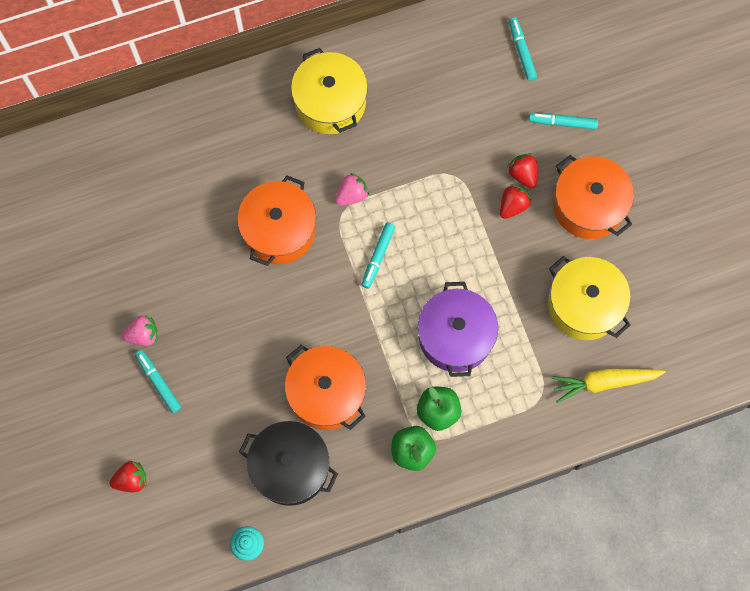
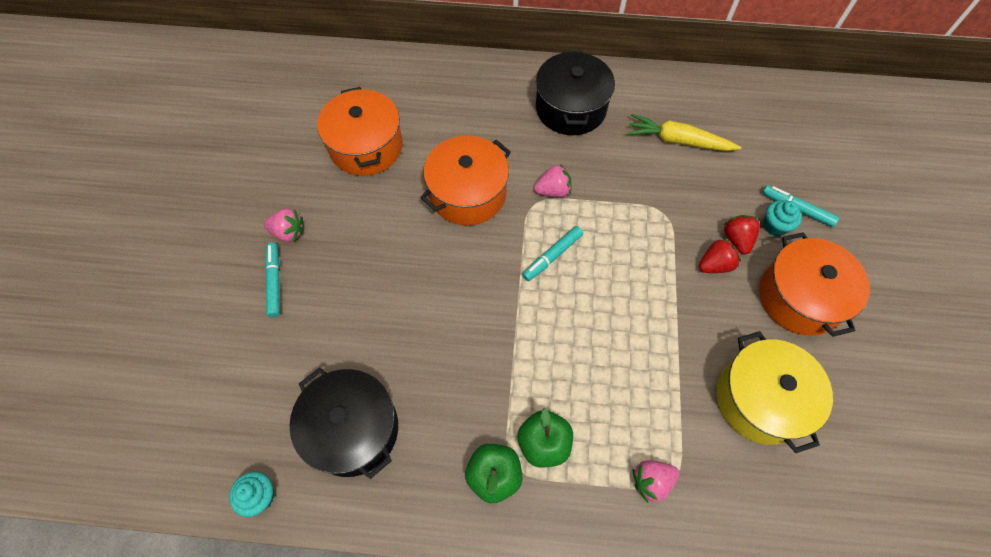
camera: 25 degrees right, 10 degrees down
(131, 480) = (189, 365): red strawberry -> none
(326, 393) = (432, 367): orange pot -> orange pot (366, 146)
(330, 102) = (570, 108): yellow pot -> black pot
(455, 336) = (599, 369): purple pot -> none
(521, 51) = (775, 133): turquoise marker -> none
(527, 402) = (651, 481): none -> pink strawberry
(549, 147) = (775, 226): none -> turquoise cupcake
(604, 382) = (756, 501): yellow carrot -> yellow carrot (678, 141)

